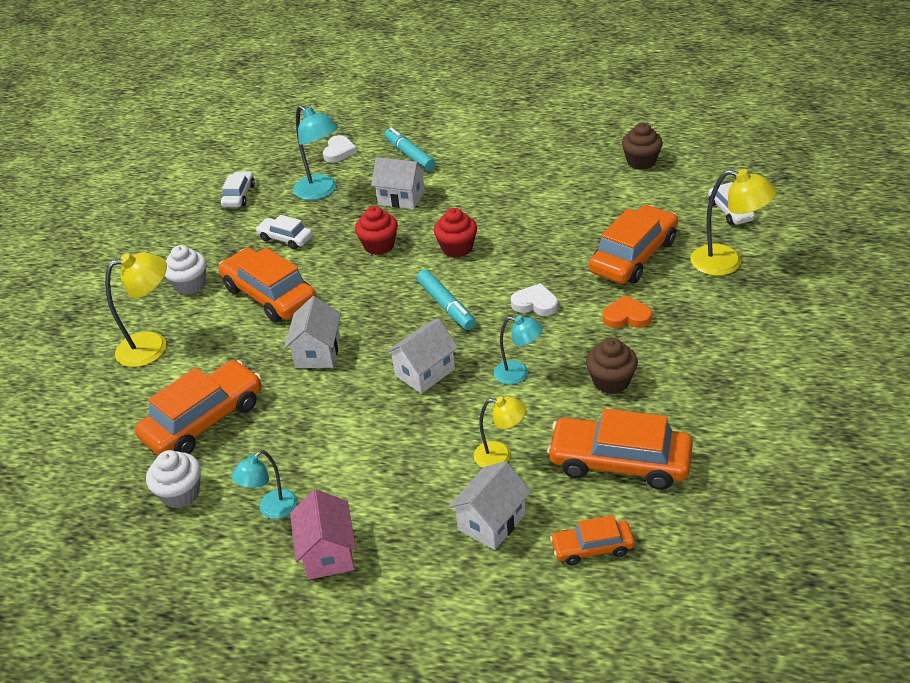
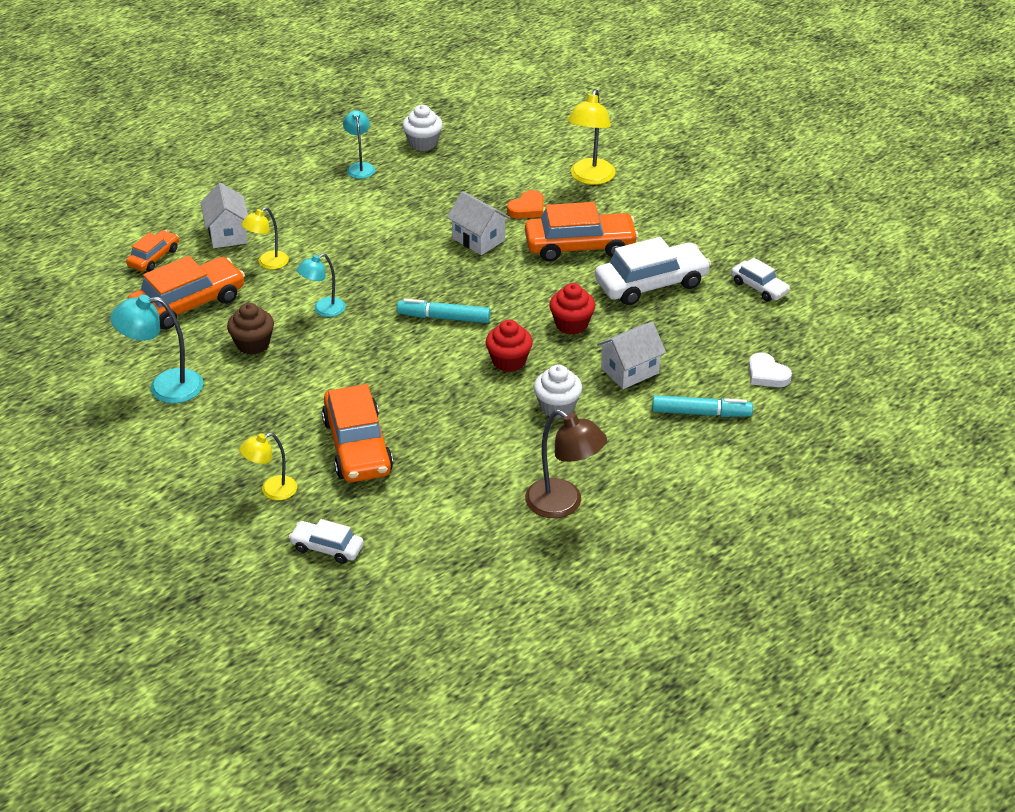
camera: 125 degrees right, 0 degrees up
(190, 285) = (648, 217): white cupcake -> white cupcake (557, 407)
(204, 420) = (477, 172): orange car -> none
(285, 238) = (651, 284): white car -> white car, size x1.85
(321, 191) = (704, 332): turquoise lamp -> turquoise lamp (164, 387)
(328, 553) = (298, 172): pink house -> none
(425, 372) = (387, 273): white house -> none
(535, 303) = (381, 360): white heart -> none
(561, 157) = (563, 504): none -> brown lamp
(626, 316) = (299, 394): orange heart -> orange heart (527, 208)
(641, 161) = (481, 551): brown cupcake -> none
(727, 263) = (272, 491): yellow lamp -> yellow lamp, size x0.63

